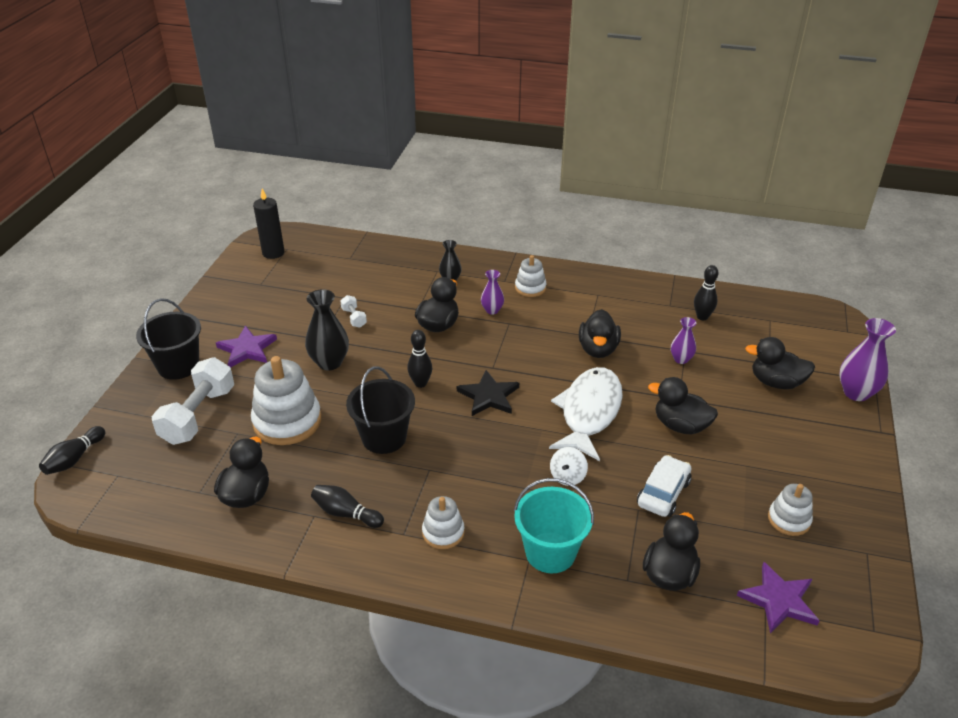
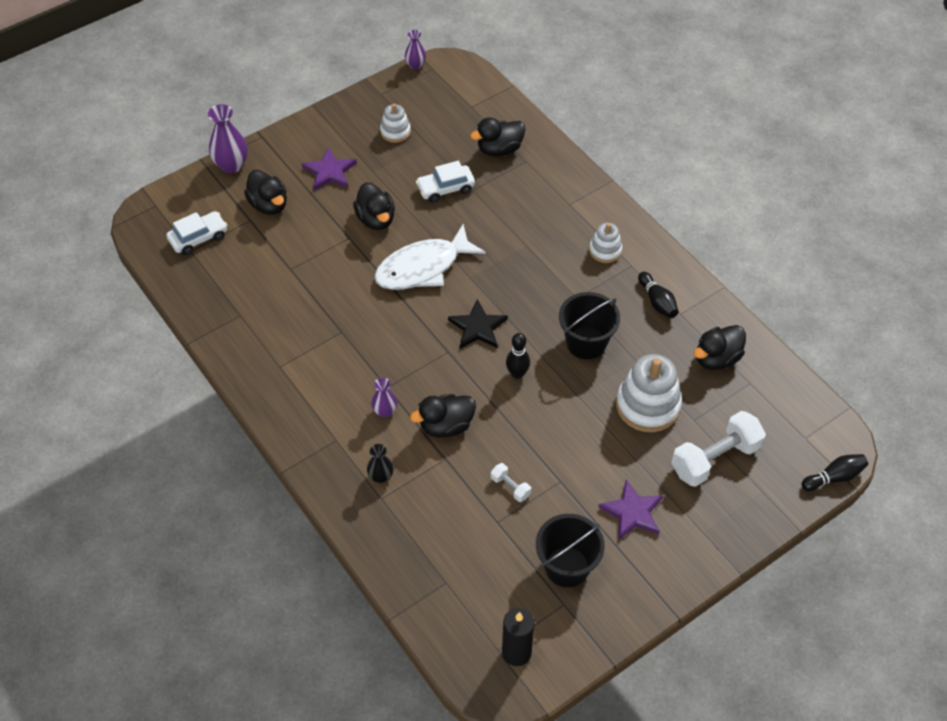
camera: 140 degrees left, 15 degrees up
(178, 366) = (705, 532): black bucket -> black bucket (567, 566)
(329, 362) = (572, 446): black vase -> none
(354, 318) = (510, 487): white dumbbell -> white dumbbell turned 60 degrees counterclockwise
(530, 288) = (324, 414): white stacking toy -> none
(550, 552) = (552, 200): turquoise bucket -> none
(567, 476) = (491, 235): white spinning top -> none
(598, 349) = (350, 313): black duck -> none
(681, 359) = (303, 264): purple vase -> purple vase (415, 65)
(702, 317) = (233, 287): black bowling pin -> none
(779, 600) = (459, 105): purple star -> purple star (330, 171)
(780, 330) = (198, 238): none -> white car

